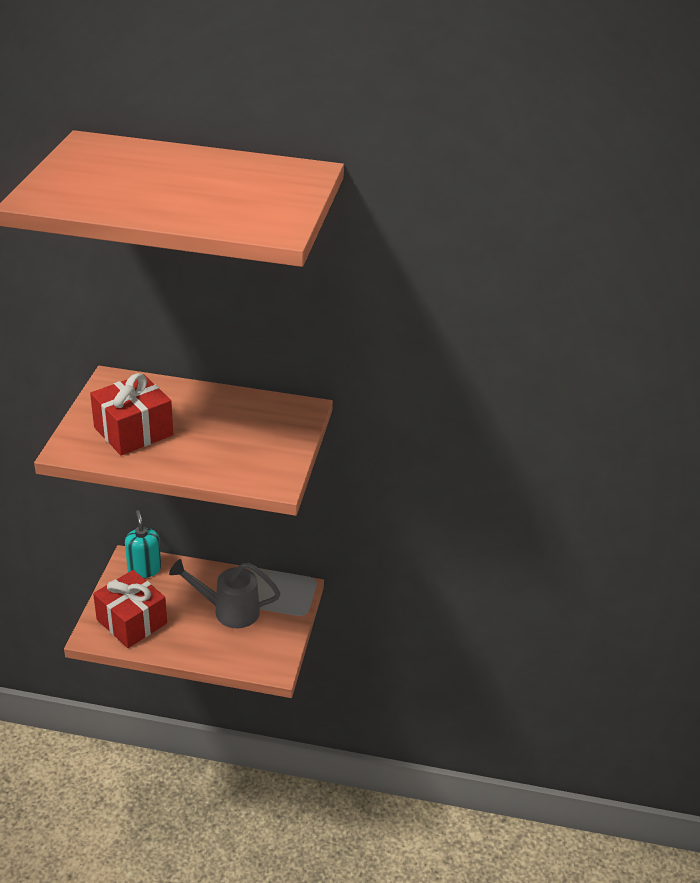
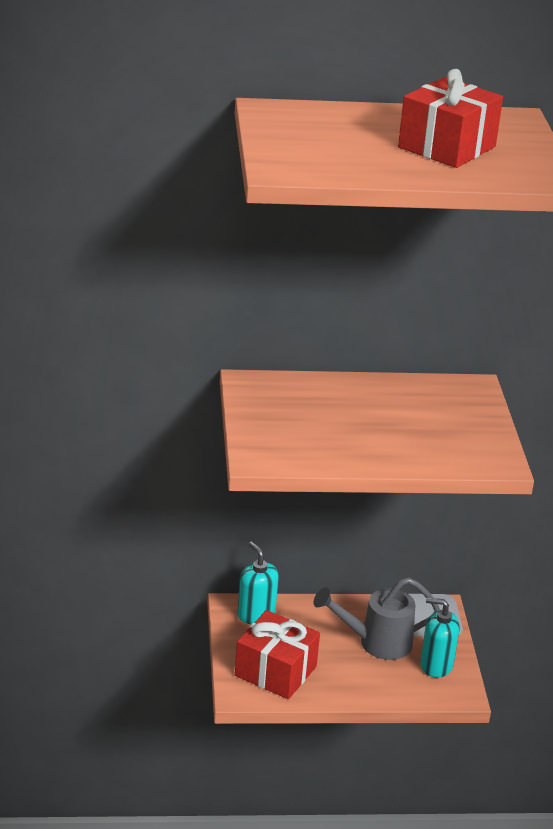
camera: 15 degrees left, 5 degrees down
(133, 431) = (313, 432): red gift -> red gift (447, 147)
(267, 639) = (436, 665): none -> turquoise soap dispenser

